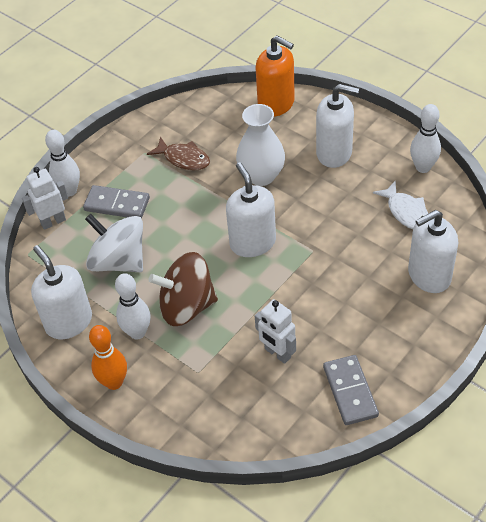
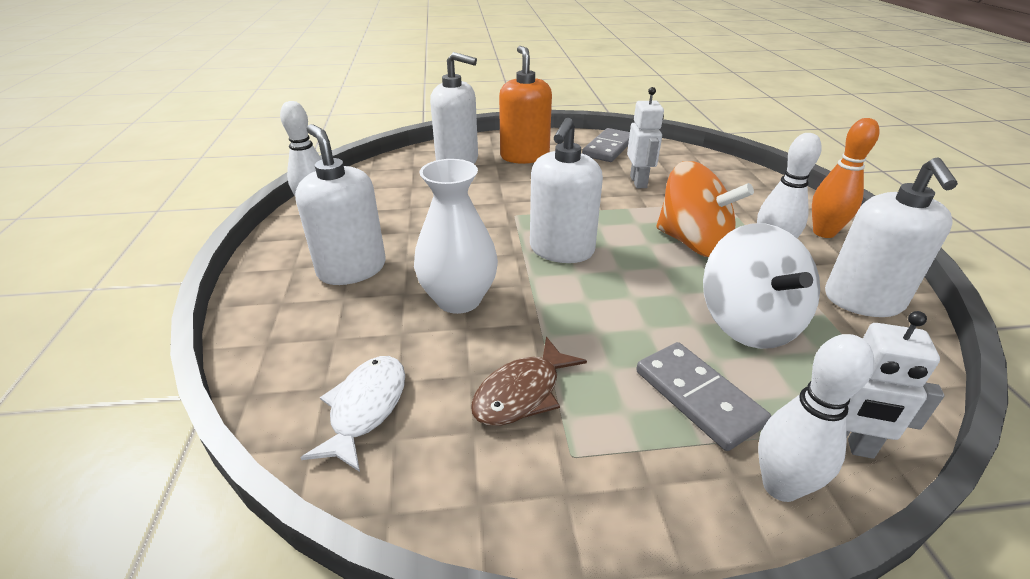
camera: 140 degrees left, 15 degrees down
(184, 159) = (522, 393): brown fish -> brown fish turned 120 degrees counterclockwise
(187, 306) = (693, 243): brown spinning top -> orange spinning top
(276, 104) = (287, 374): orange soap dispenser -> orange soap dispenser (524, 156)
(406, 212) = (395, 195): white fish -> white fish (365, 408)

